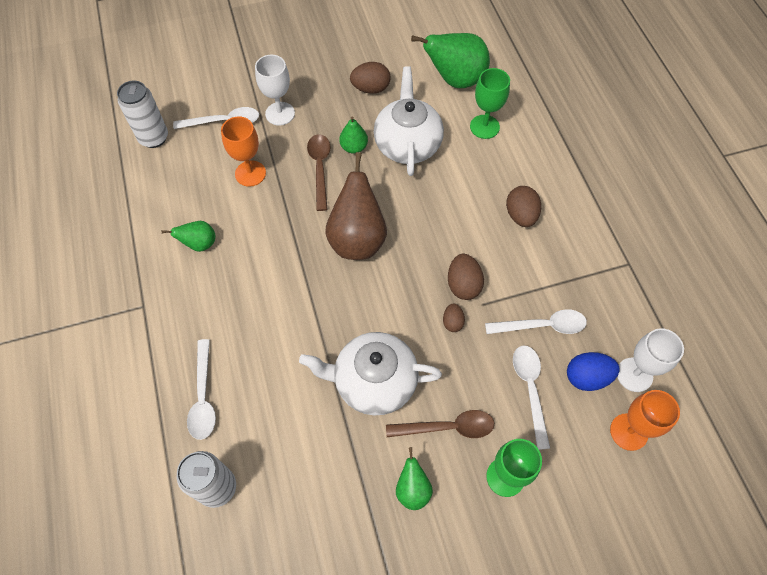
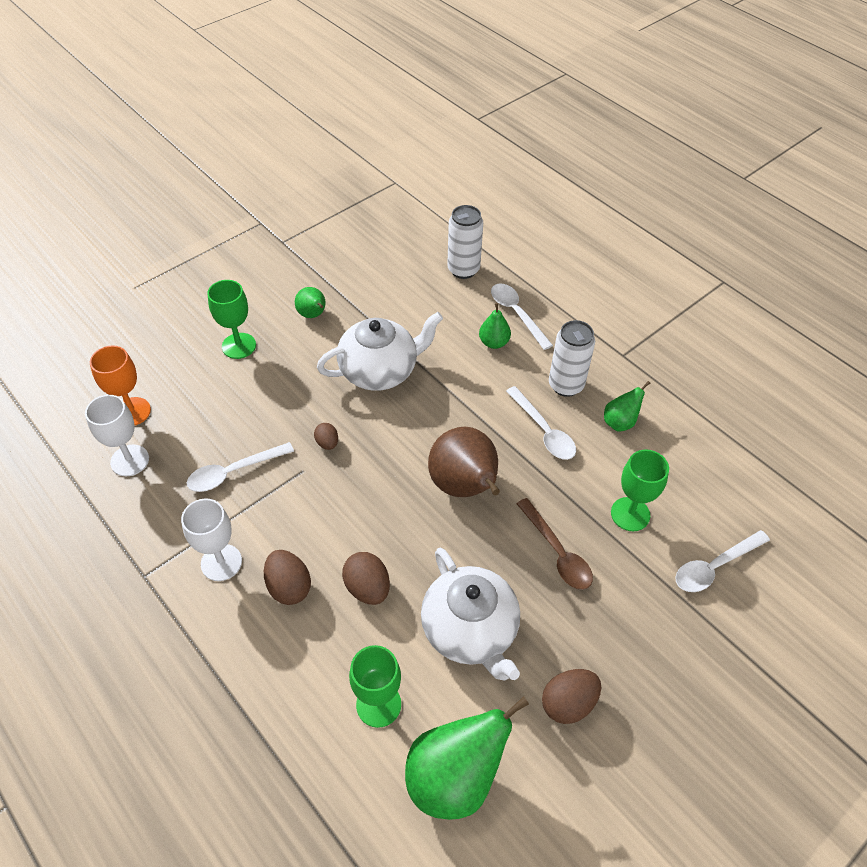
camera: 155 degrees right, 10 degrees down
(154, 138) = (771, 513): white can -> white can (566, 385)
(250, 173) = (630, 514): orange goblet -> green goblet
(280, 113) = (658, 608): white goblet -> white goblet (221, 562)
(354, 147) = (535, 597): green pear -> green pear (494, 342)
(447, 427) = (300, 361): brown spoon -> none
(463, 285) = (329, 482): brown egg -> brown egg (367, 588)
(530, 389) = (233, 413): white spoon -> white spoon (543, 431)
(587, 377) = (178, 442): blue egg -> none

